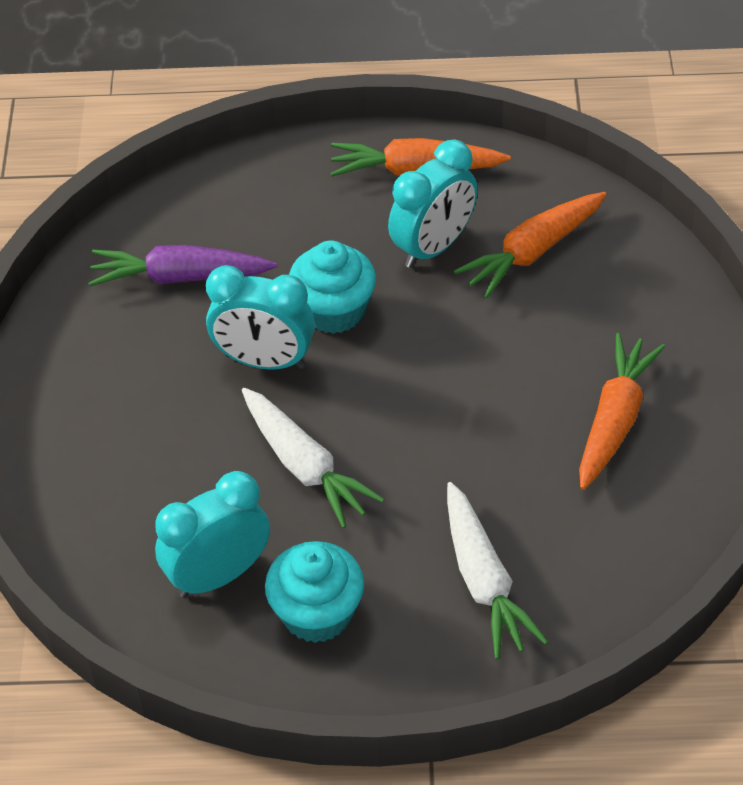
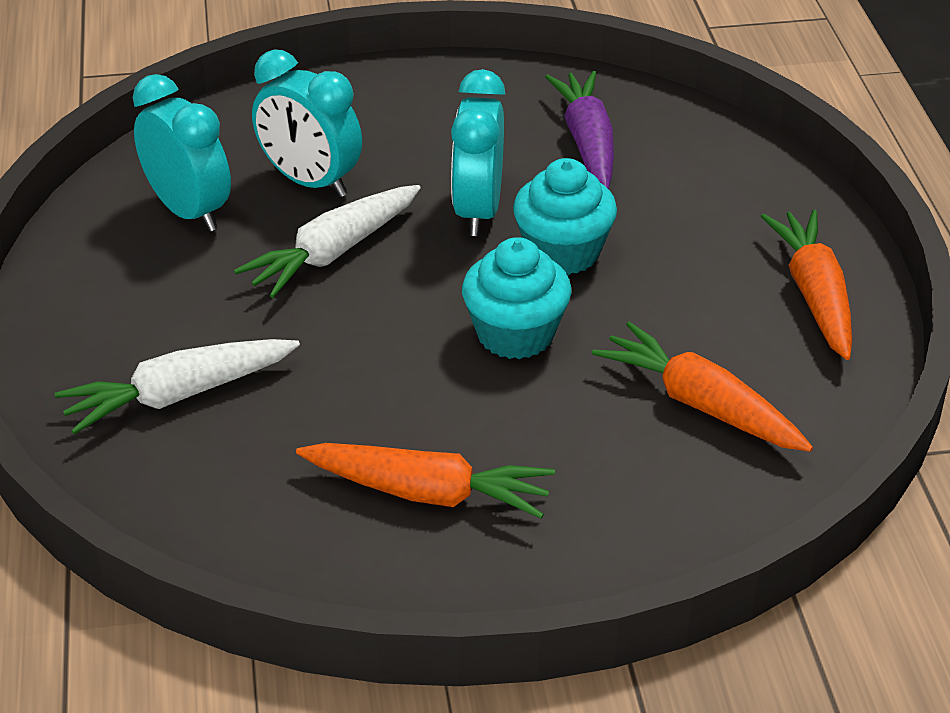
camera: 80 degrees right, 10 degrees down
(317, 613) = (139, 279): turquoise cupcake -> turquoise cupcake (515, 334)
(433, 247) = (685, 320): turquoise clock -> turquoise clock (310, 182)

